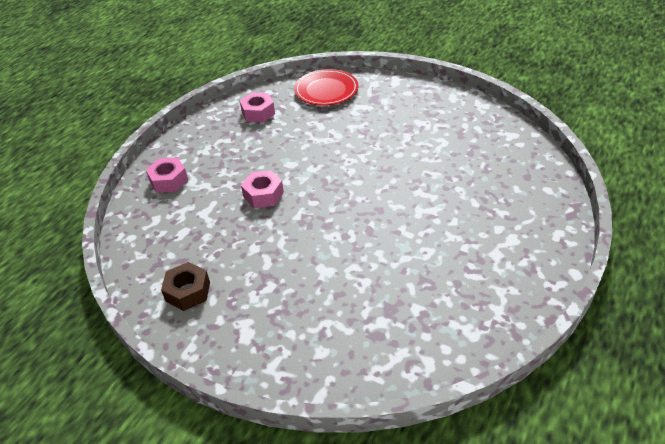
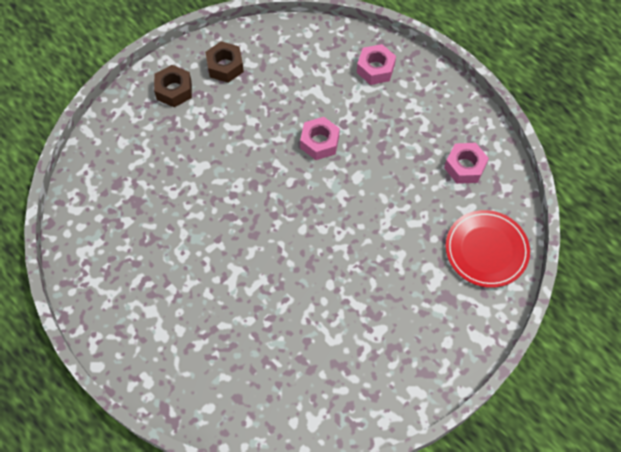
camera: 105 degrees right, 20 degrees up
(233, 327) = (174, 90): none -> brown nut

